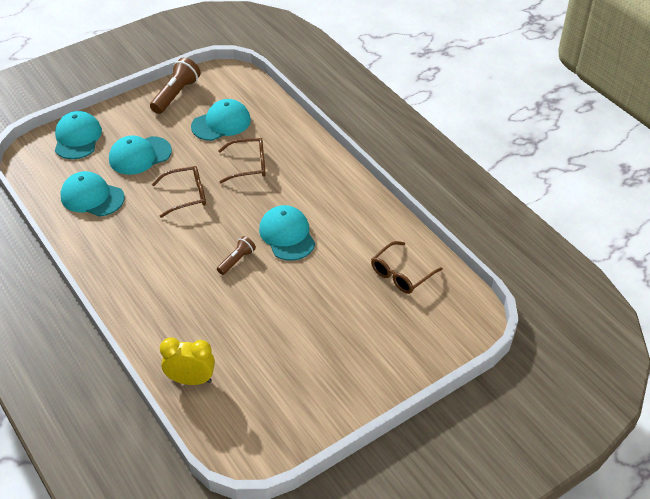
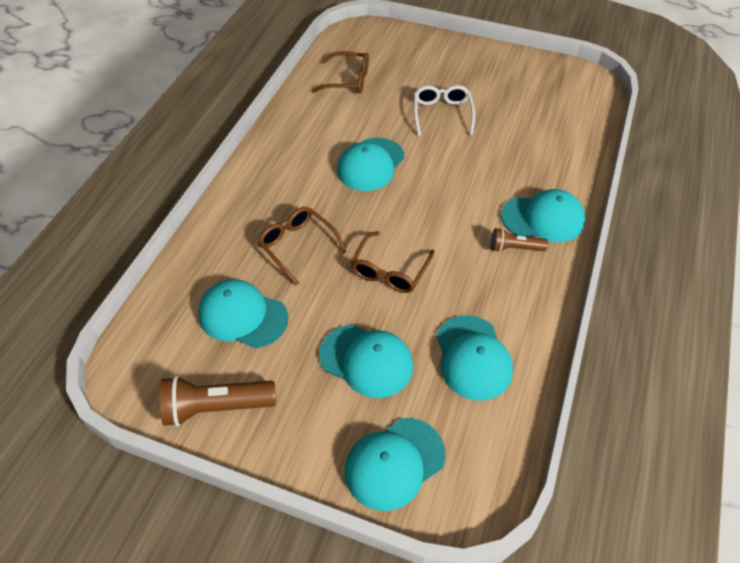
camera: 125 degrees left, 5 degrees up
(142, 297) = (543, 218): none -> turquoise cap
(186, 195) = (390, 270): brown glasses -> brown glasses turned 105 degrees counterclockwise
(191, 380) = (575, 139): yellow clock -> none
(237, 260) = (434, 180): brown flashlight -> brown flashlight (515, 248)
(303, 310) = (442, 114): none -> white glasses

